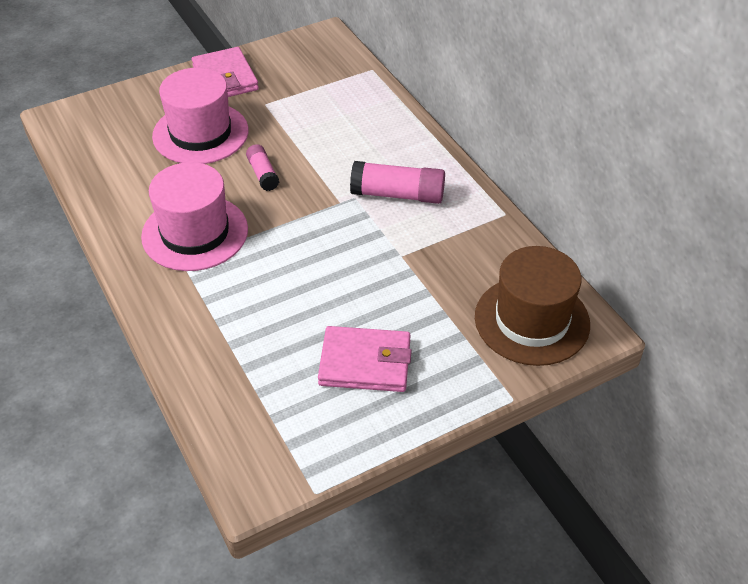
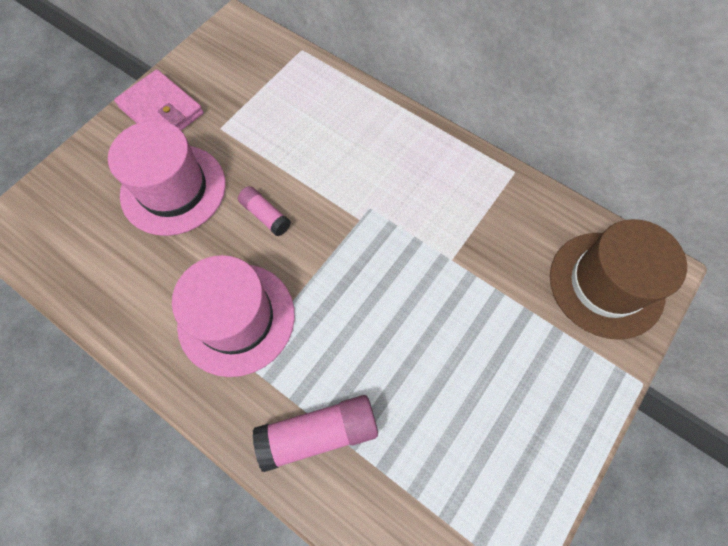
camera: 25 degrees left, 20 degrees up
(365, 363) = (491, 405): pink wallet -> none
(397, 194) = (408, 188): pink glue stick -> pink glue stick (318, 433)

